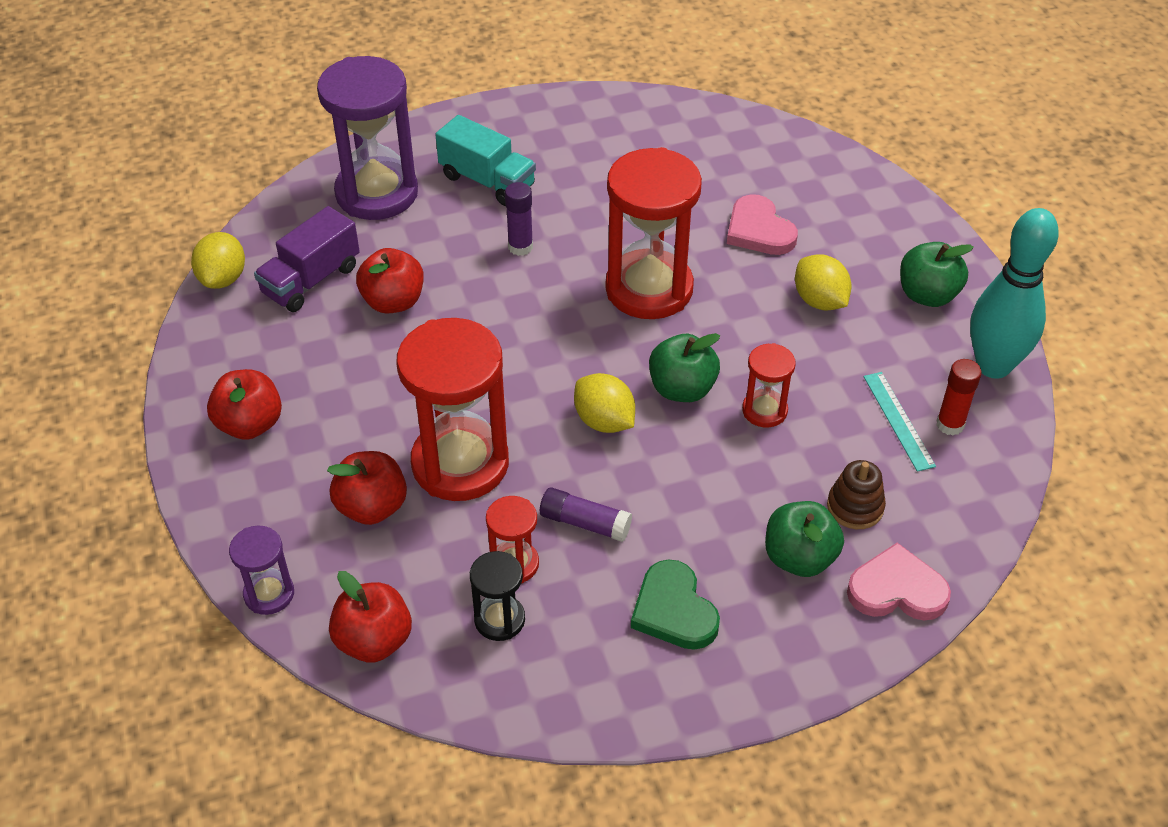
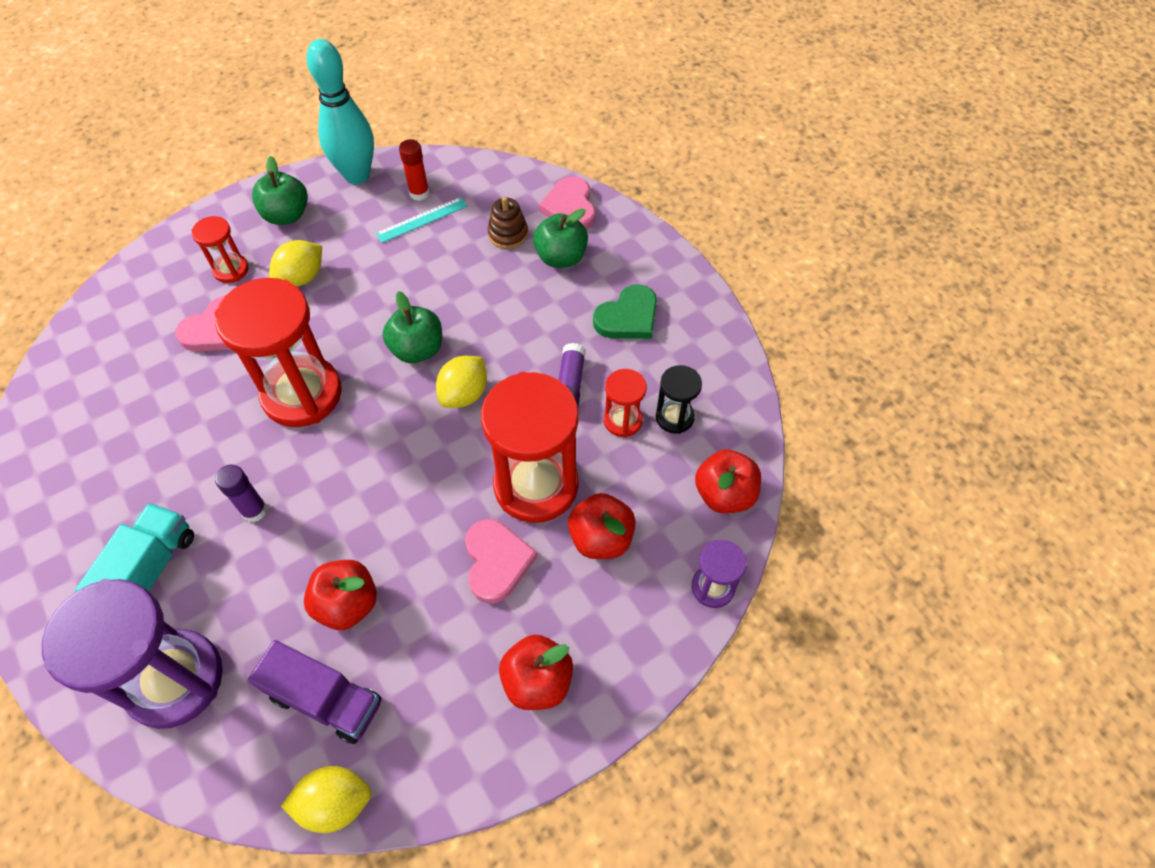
camera: 105 degrees left, 10 degrees up
(386, 415) = (496, 562): none -> pink heart
(764, 410) = (429, 295): red hourglass -> red hourglass (231, 270)

